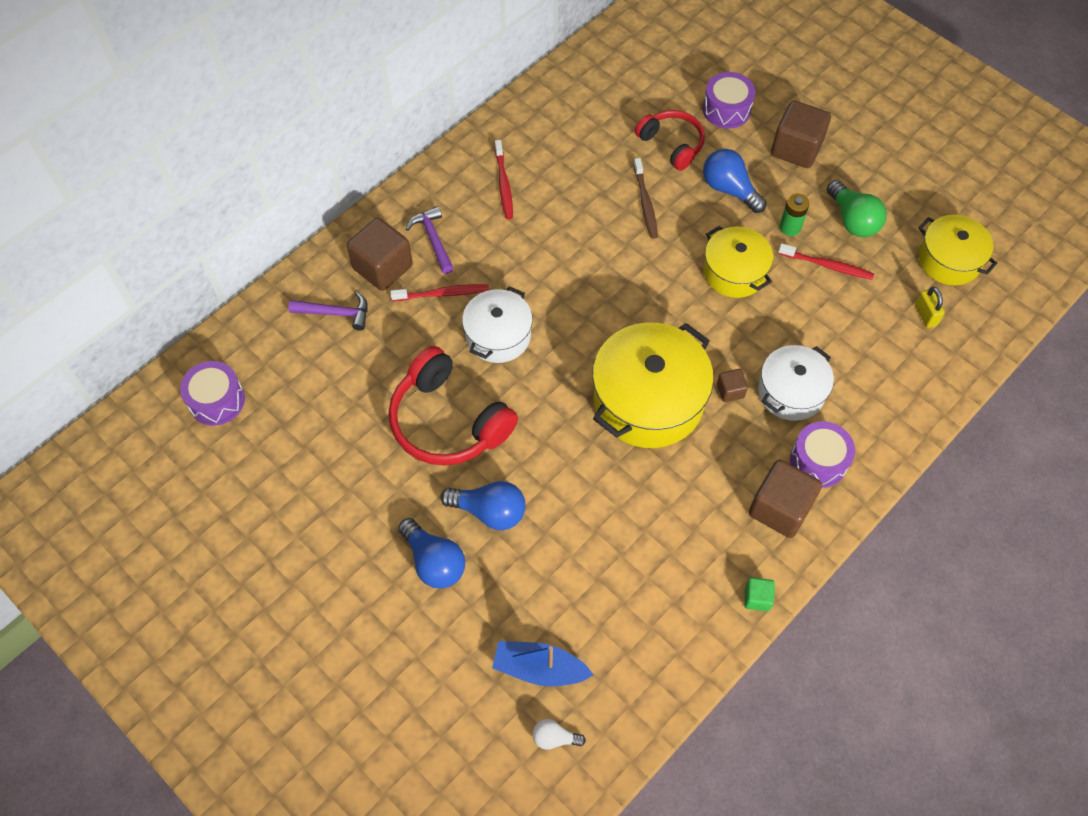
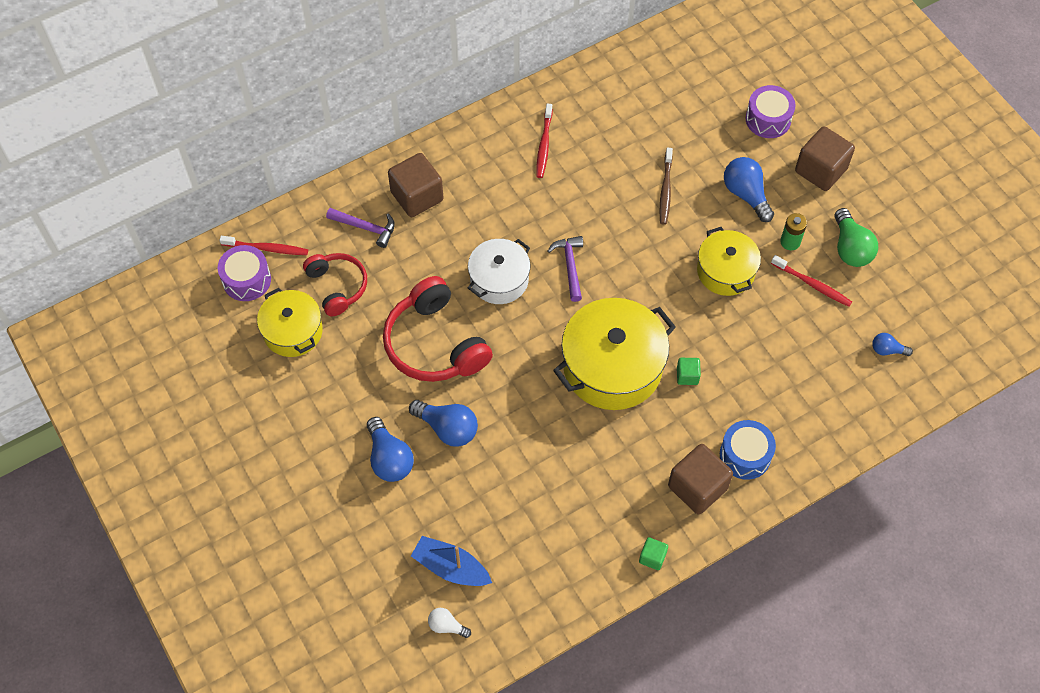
camera: 15 degrees right, 0 degrees up
(433, 239) = (467, 181): purple hammer -> purple hammer (570, 266)
(443, 294) = (462, 232): red toothbrush -> red toothbrush (267, 248)
(672, 144) = (707, 141): red headphones -> red headphones (337, 286)
(730, 391) = (687, 376): brown cube -> green cube
(791, 392) = (741, 389): white pot -> none
(818, 461) = (745, 455): purple drum -> blue drum
(925, 315) = (887, 350): yellow padlock -> blue light bulb
(949, 260) = (927, 305): yellow pot -> yellow pot (293, 331)

